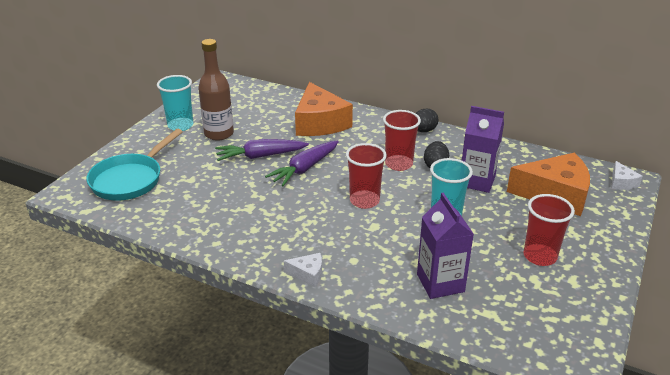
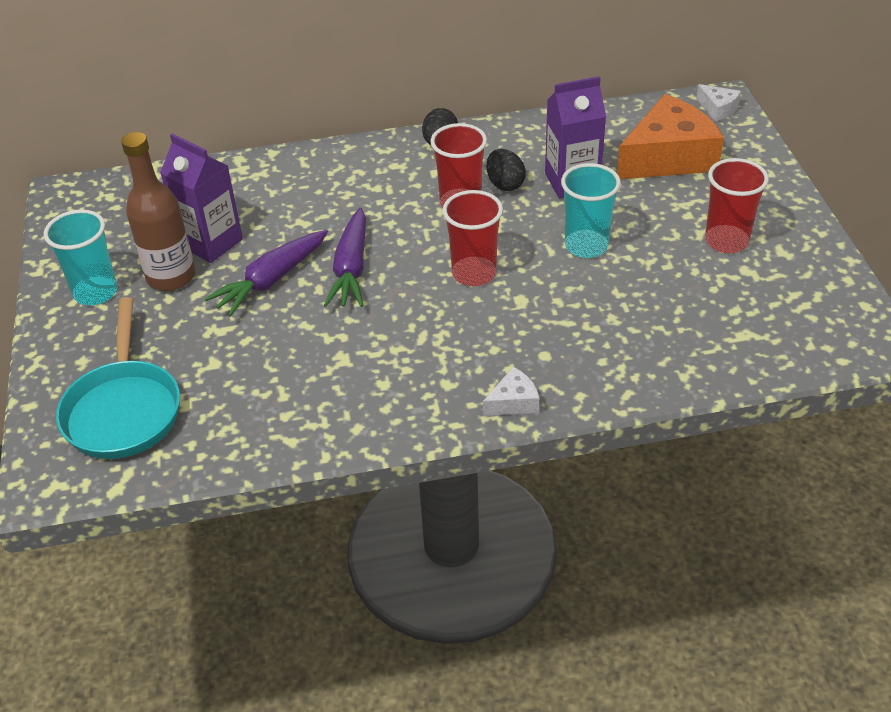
camera: 35 degrees left, 10 degrees up
(320, 123) = (295, 193): orange cheese -> none
(440, 283) = (663, 329): purple carton -> purple carton (211, 243)

